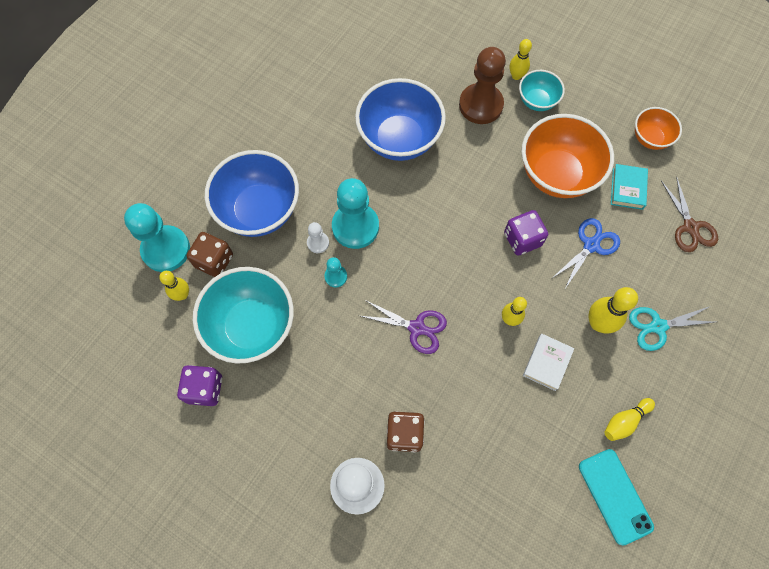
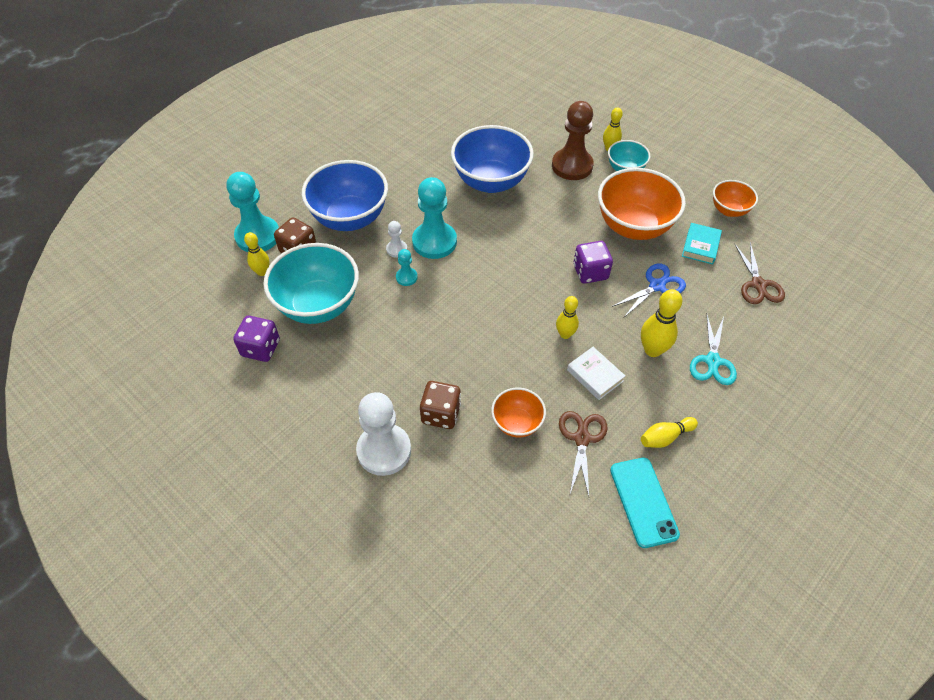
camera: 10 degrees right, 15 degrees down
(417, 328) = (473, 328): purple scissors -> none
(481, 431) = (517, 423): none -> orange bowl
(546, 437) = (582, 438): none -> brown scissors
(547, 363) = (595, 375): white book -> white book turned 75 degrees counterclockwise
(658, 326) = (712, 361): turquoise scissors -> turquoise scissors turned 75 degrees counterclockwise

